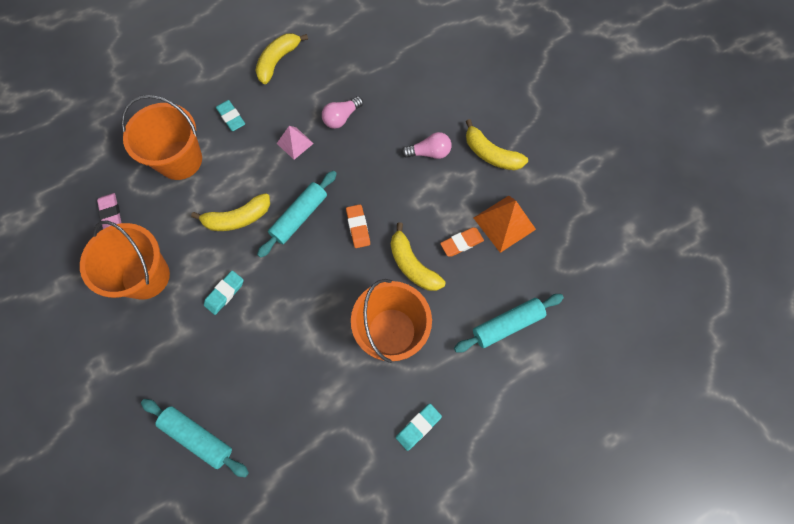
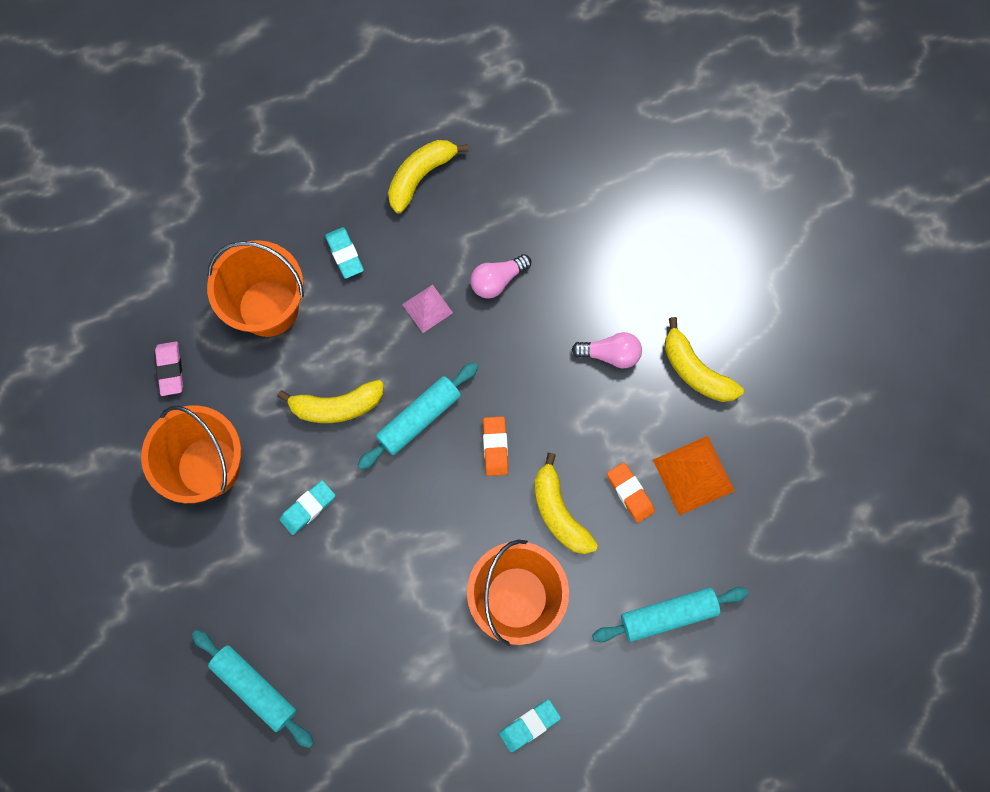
camera: 10 degrees right, 5 degrees up
(461, 243) = (630, 493): orange eraser -> orange eraser turned 75 degrees clockwise

